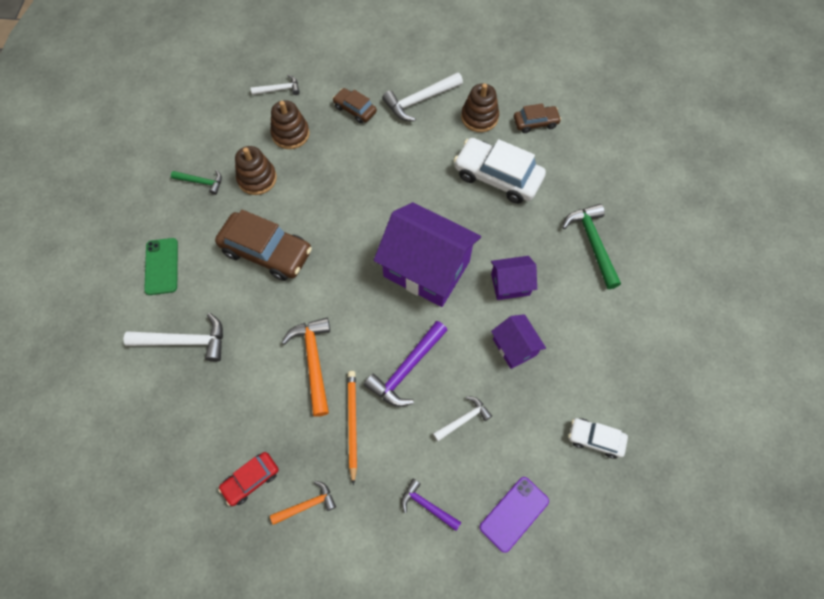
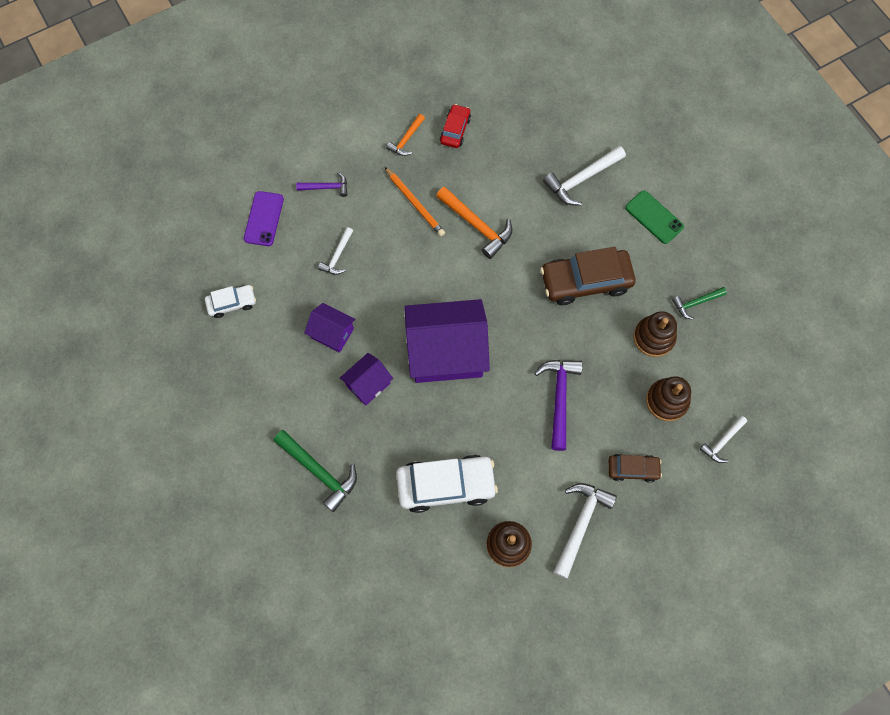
camera: 145 degrees right, 5 degrees up
(406, 369) = (404, 264): purple hammer -> purple hammer (559, 398)
(535, 123) = (449, 577): brown car -> none

